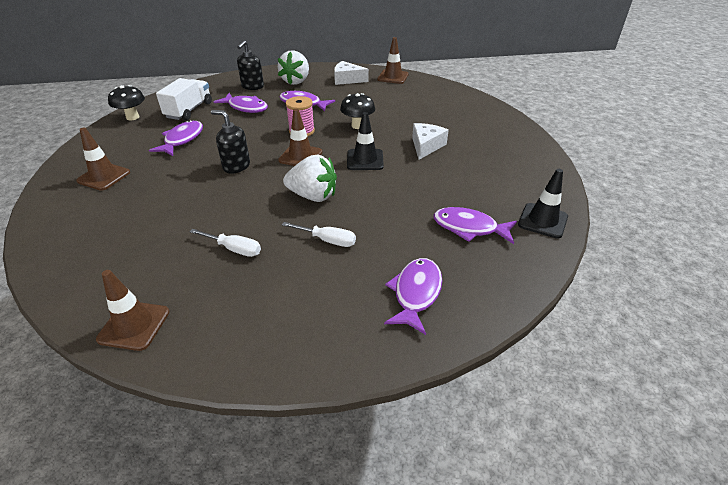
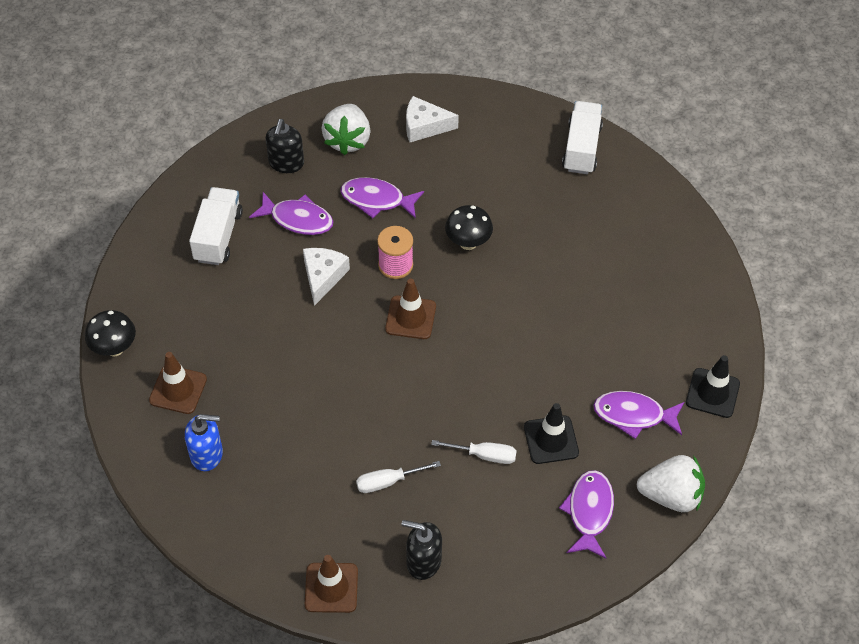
camera: 10 degrees left, 15 degrees up
(95, 215) = (207, 454): none -> blue soap dispenser
(132, 117) = (145, 263): black mushroom -> black mushroom (115, 348)
(182, 140) = (241, 304): purple fish -> none
(234, 249) = (388, 481): white screwdriver -> white screwdriver turned 150 degrees clockwise
(236, 166) = (335, 348): black soap dispenser -> black soap dispenser (423, 561)
(313, 196) = (448, 388): white strawberry -> white strawberry (671, 495)
(365, 160) = (494, 314): black traffic cone -> black traffic cone (551, 440)
(393, 77) = (492, 110): brown traffic cone -> none
(426, 146) = (567, 276): white cheese -> white cheese (323, 277)
(448, 94) = (581, 148): none -> white truck

